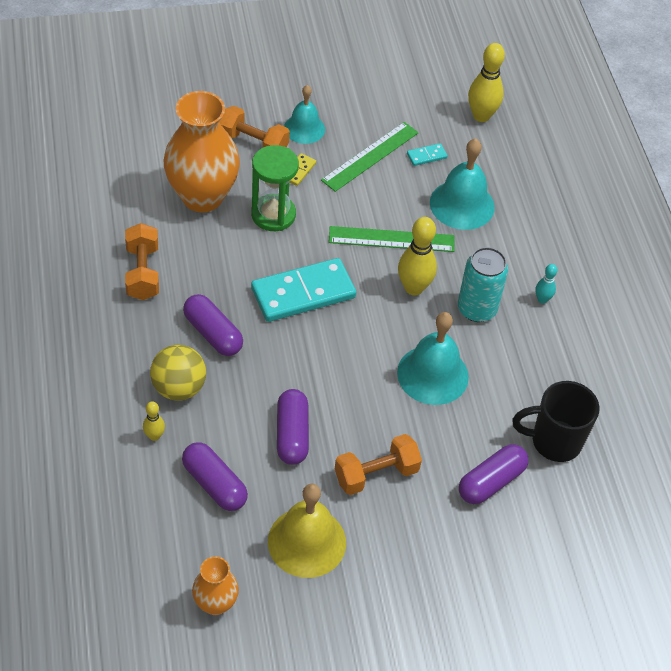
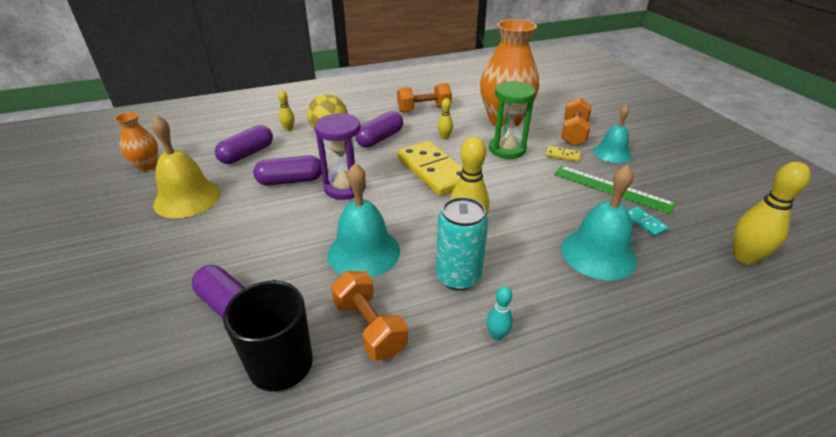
camera: 85 degrees right, 15 degrees down
(228, 266) = (444, 137): none -> yellow bowling pin
(303, 293) = (433, 171): turquoise domino -> yellow domino
(319, 381) = (344, 188): none -> purple hourglass
(376, 474) = (248, 227): orange dumbbell -> orange dumbbell (369, 327)
(391, 239) = (519, 210): green ruler -> none

